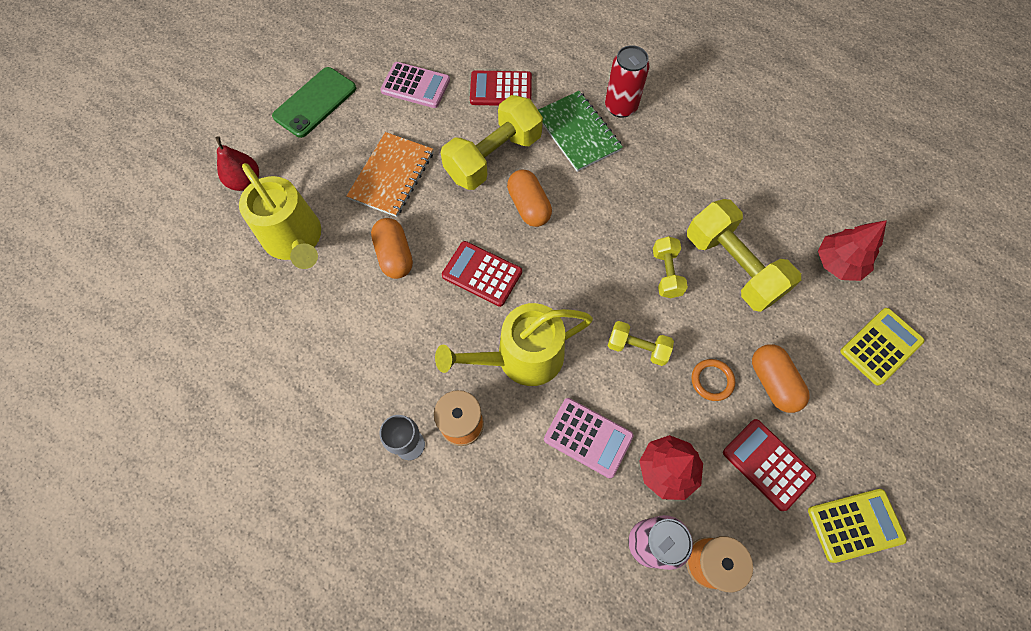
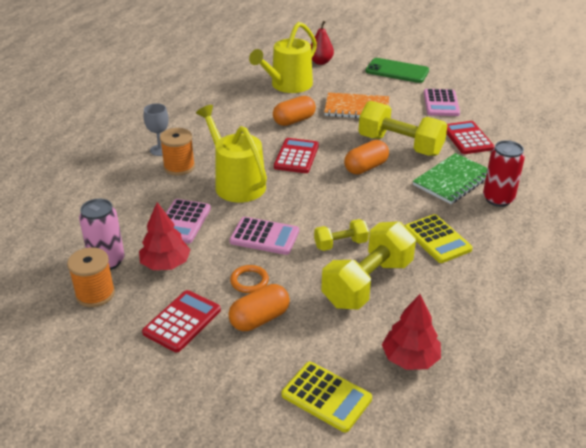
camera: 75 degrees right, 30 degrees down
(637, 348) = (264, 236): yellow dumbbell -> pink calculator
(855, 525) = (137, 383): yellow calculator -> yellow calculator (437, 239)

